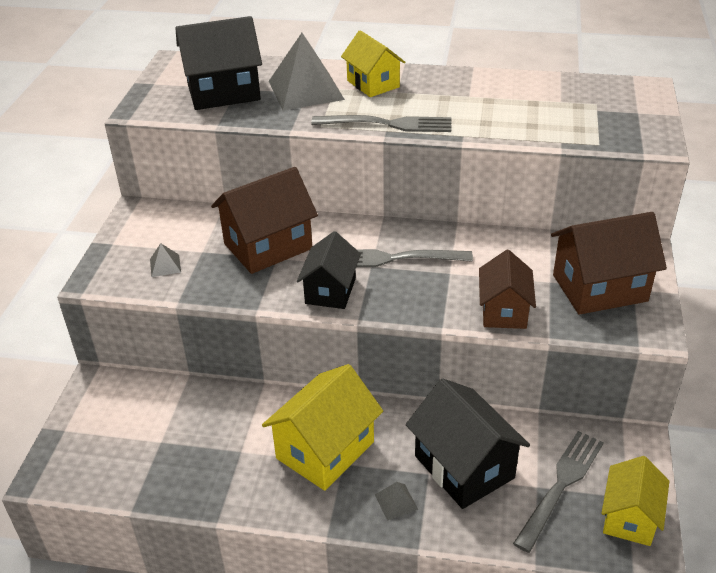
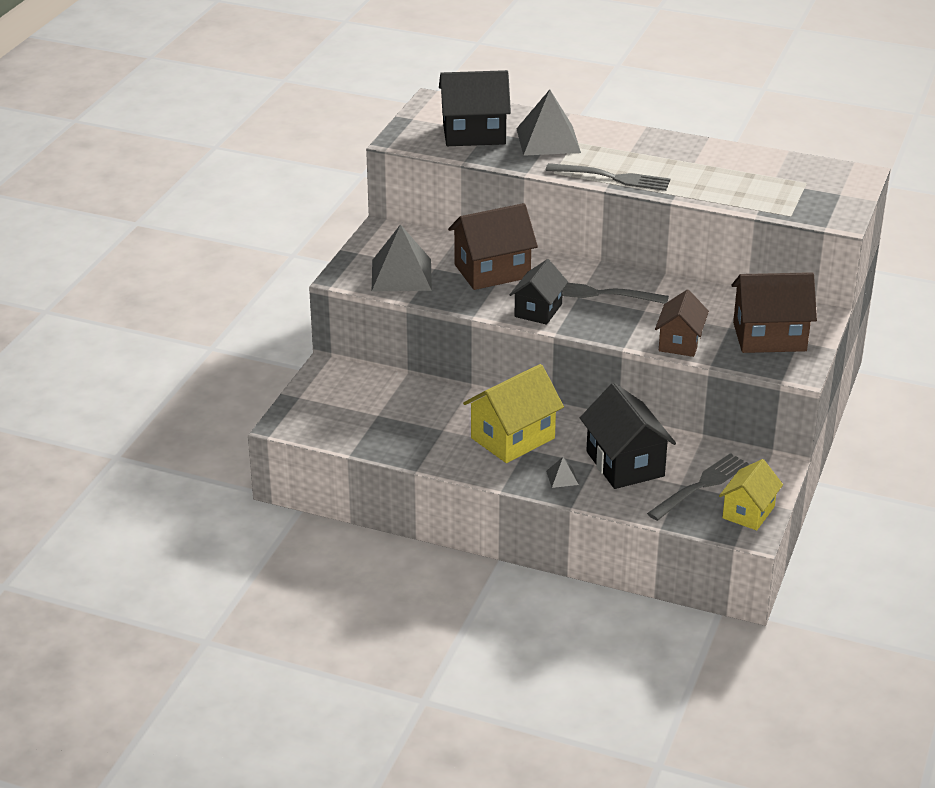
camera: 10 degrees right, 5 degrees down
(165, 265) = (401, 275): grey pyramid -> grey pyramid, size x2.34
(373, 84) = (610, 142): yellow house -> none

